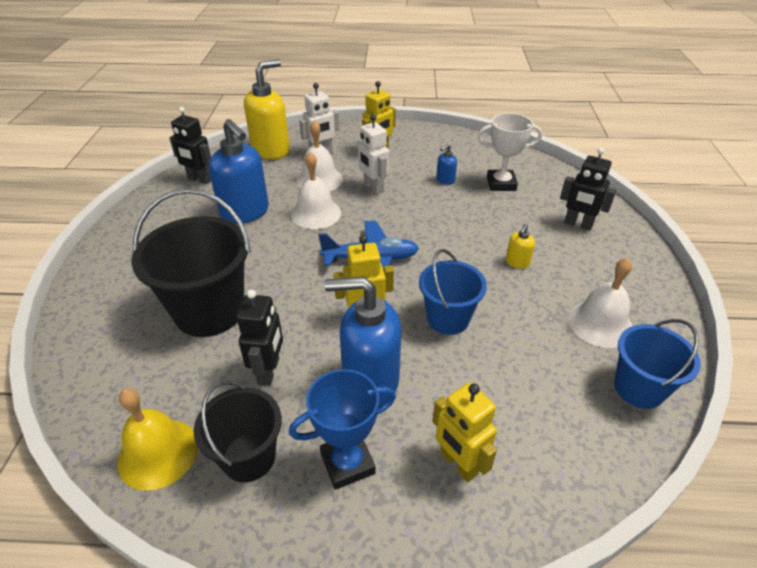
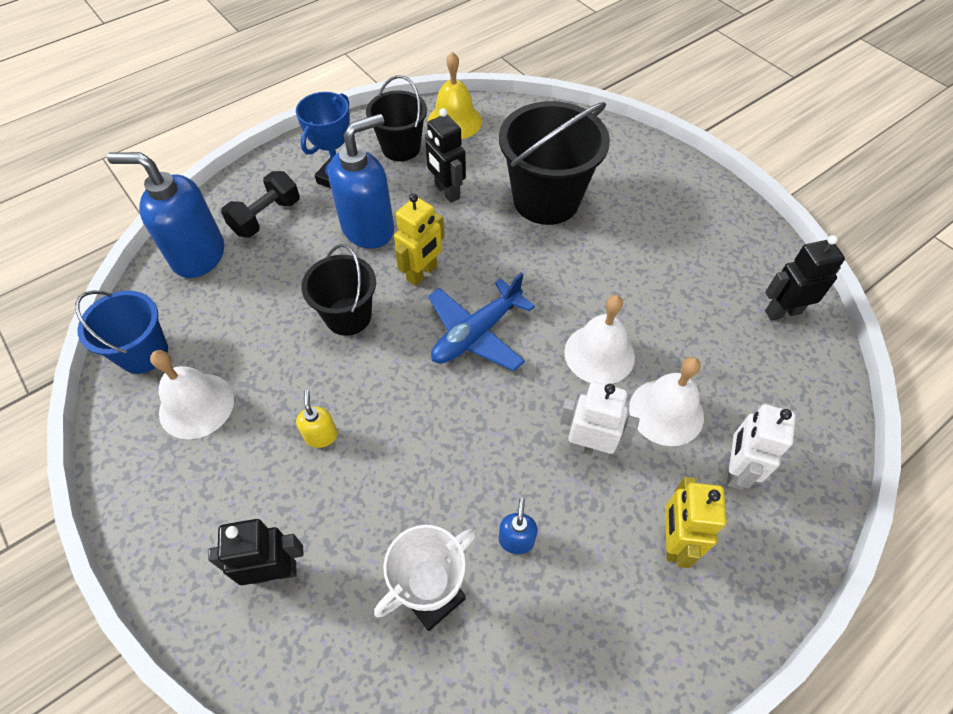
camera: 140 degrees right, 15 degrees up
(245, 213) = (666, 304): blue soap dispenser -> blue soap dispenser (198, 255)
(271, 150) = (798, 423): yellow soap dispenser -> none
(448, 318) = (348, 316): blue bucket -> black bucket
(458, 464) = (266, 217): yellow robot -> black dumbbell

